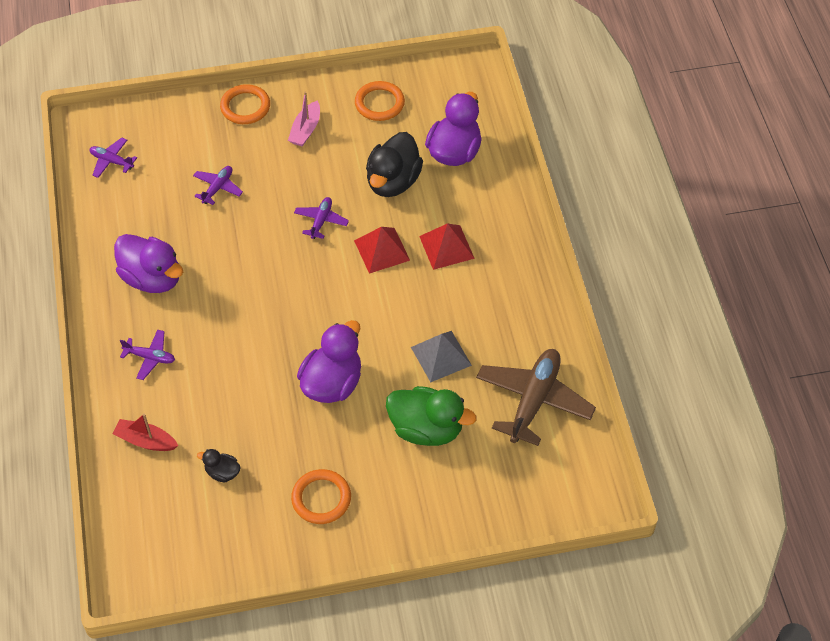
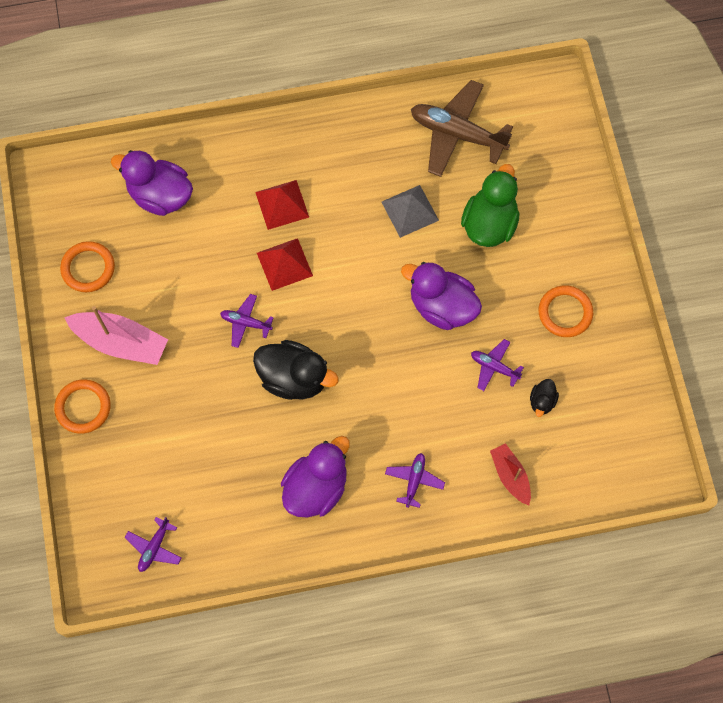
camera: 90 degrees left, 15 degrees up
(145, 441) = (510, 476): red boat -> red boat turned 135 degrees clockwise
(218, 188) = (197, 429): purple plane -> purple plane (494, 367)
(305, 130) = (121, 342): pink boat -> pink boat, size x1.65
(393, 182) = (197, 254): black duck -> black duck (294, 378)

